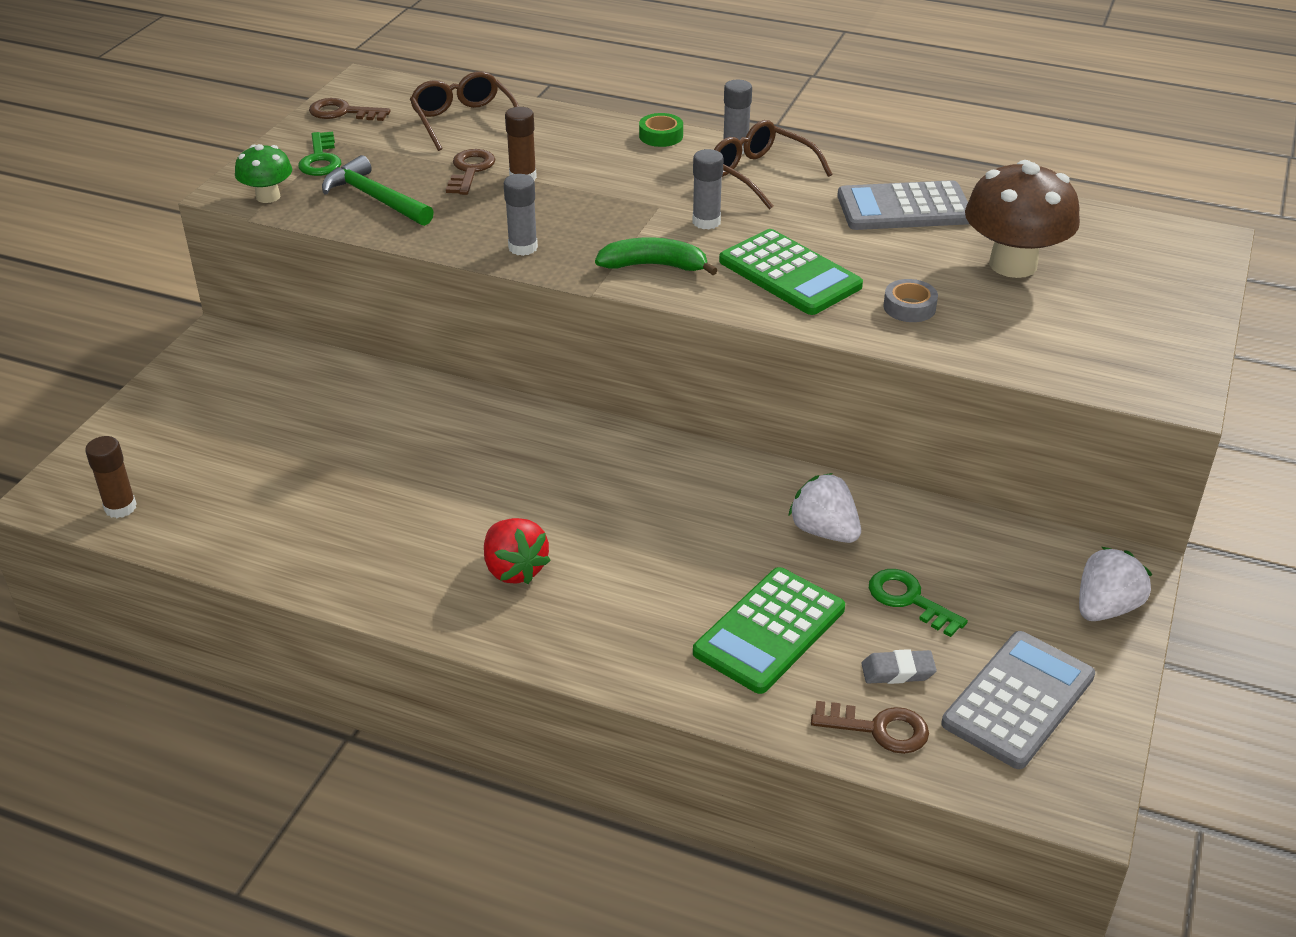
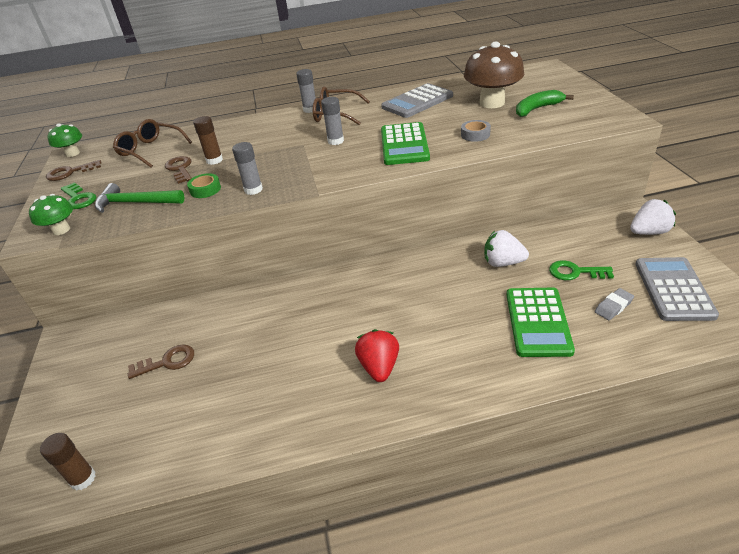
camera: 30 degrees left, 0 degrees up
(370, 81) = (72, 153): none -> green mushroom
(514, 569) = (379, 367): red strawberry -> red strawberry turned 120 degrees counterclockwise
(654, 266) = (334, 168): green banana -> green banana (537, 109)
(661, 136) = (267, 118): green tape -> green tape (205, 189)
(789, 274) = (404, 144): green calculator -> green calculator turned 75 degrees clockwise
(879, 729) = (642, 338): brown key -> brown key (167, 362)
(1105, 608) = (649, 232): white strawberry -> white strawberry turned 60 degrees clockwise

